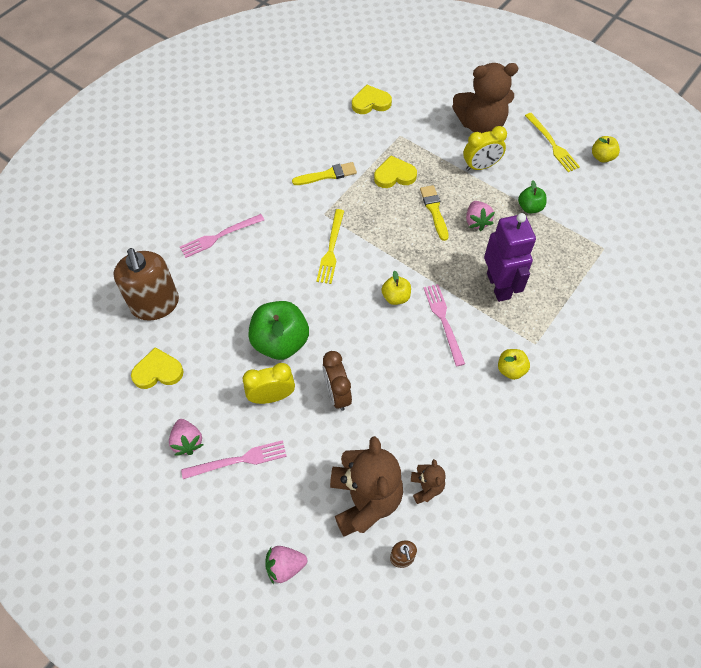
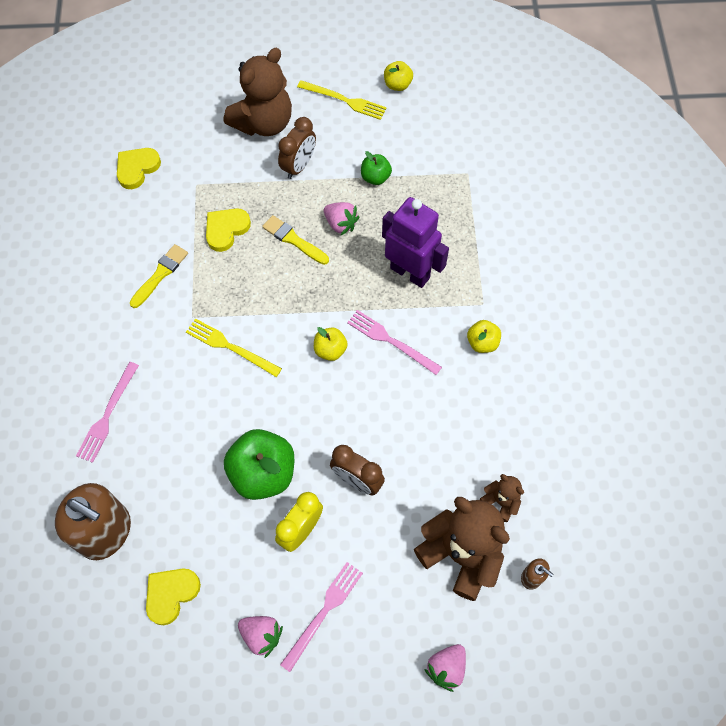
camera: 40 degrees left, 5 degrees up
(331, 249) = (230, 347): yellow fork -> yellow fork turned 150 degrees clockwise
(480, 166) = (299, 166): yellow clock -> brown clock

